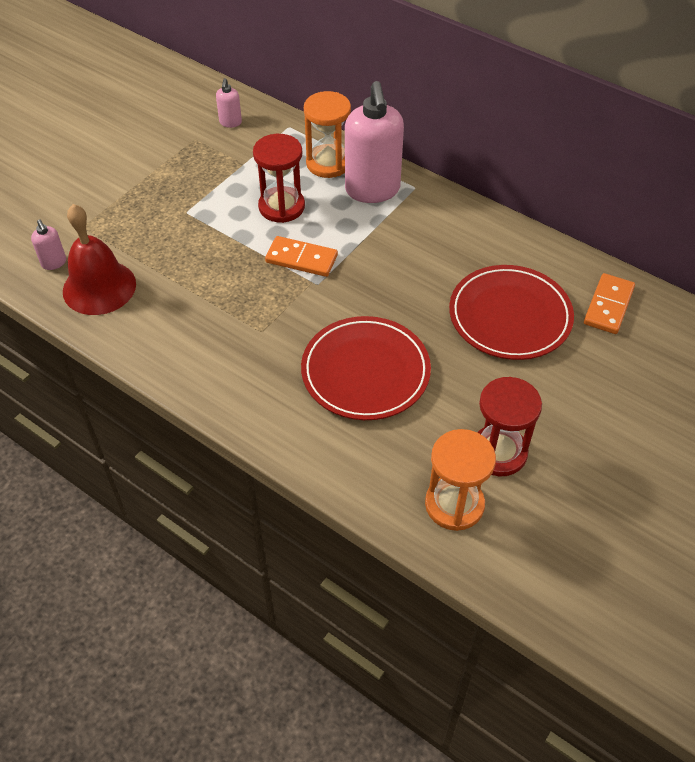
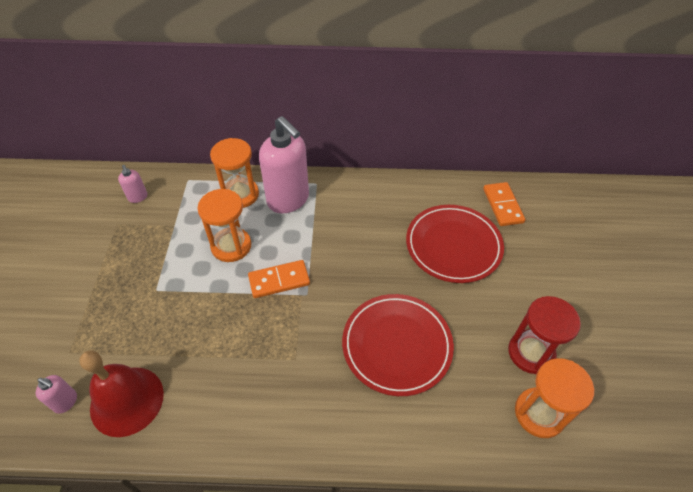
camera: 35 degrees left, 0 degrees up
(281, 207) = (231, 246): red hourglass -> orange hourglass

